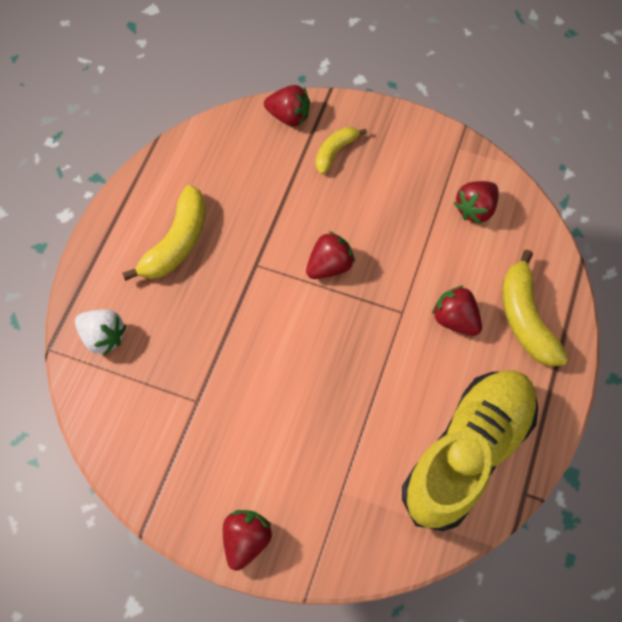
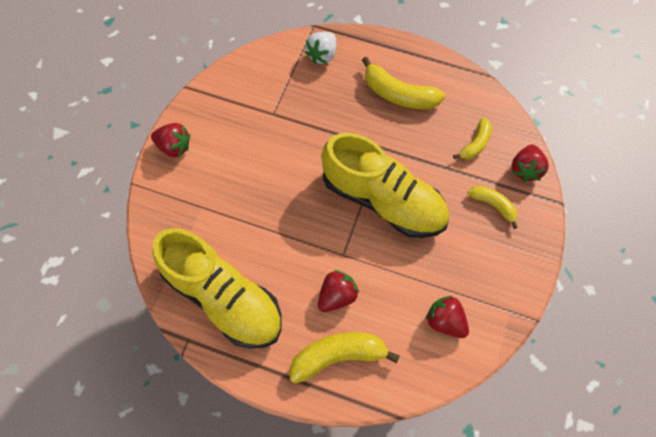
camera: 90 degrees right, 0 degrees up
(254, 163) = (475, 144): none -> yellow banana
(329, 266) = (383, 200): red strawberry -> yellow shoe

